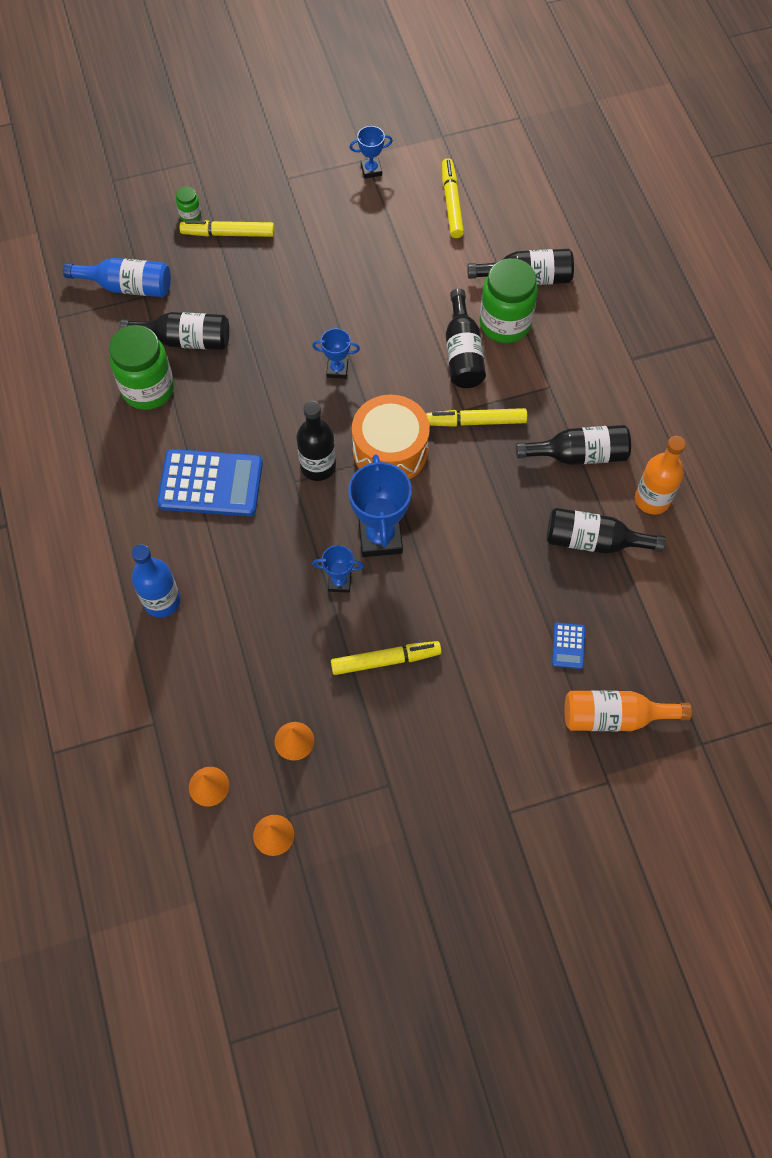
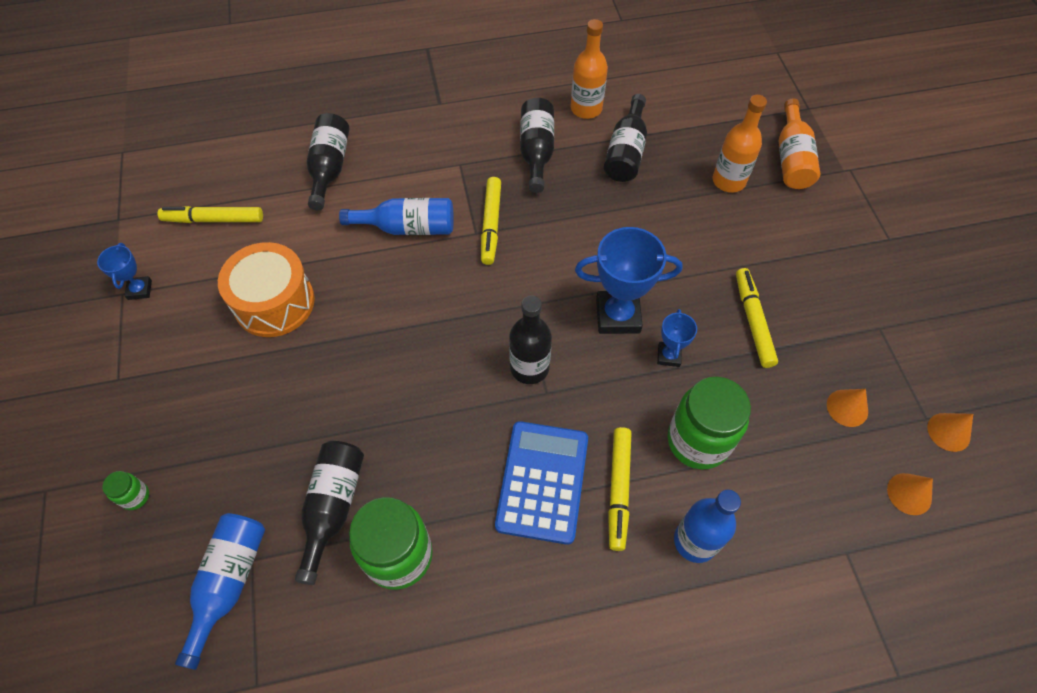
camera: 85 degrees left, 5 degrees down
(228, 234) = (181, 450): yellow marker -> yellow marker (618, 490)
(337, 369) = (408, 341): blue trophy -> none
(390, 450) = (516, 299): orange drum -> orange drum (274, 302)
(463, 353) = (408, 227): black bottle -> blue bottle
(505, 323) = (380, 190): green jar -> green jar (698, 441)
(568, 646) = (728, 181): blue calculator -> orange bottle

